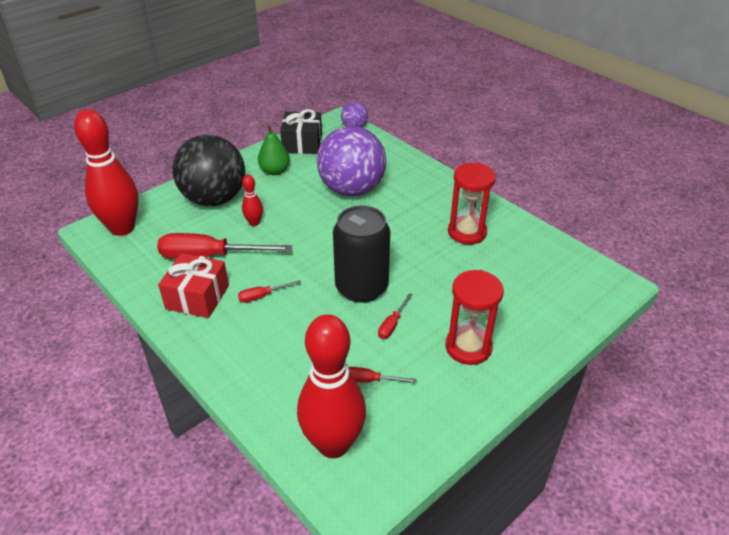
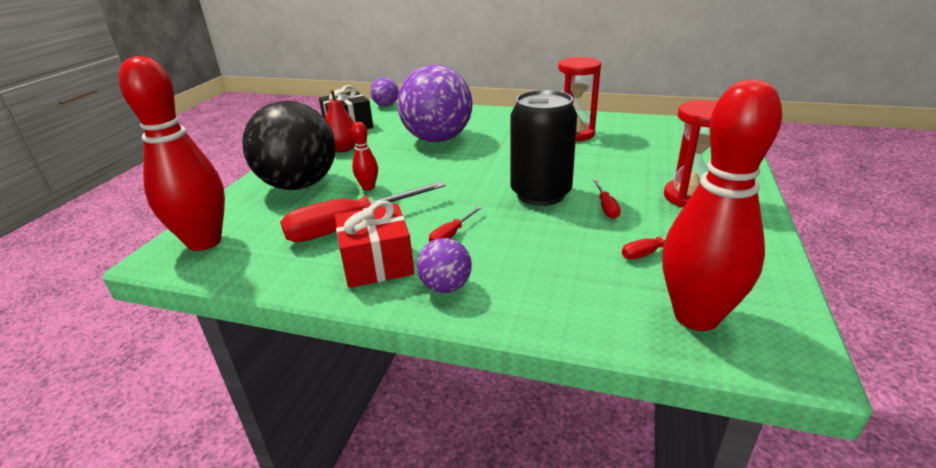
camera: 30 degrees left, 10 degrees down
(216, 338) = (446, 287): none -> purple ball
(275, 171) = (343, 149): green pear -> red pear

